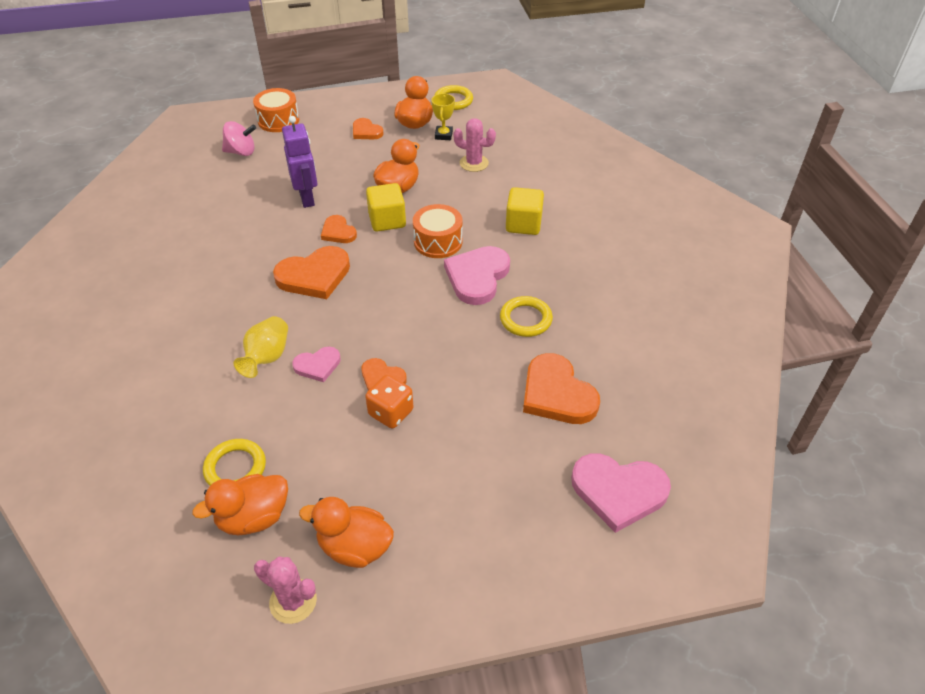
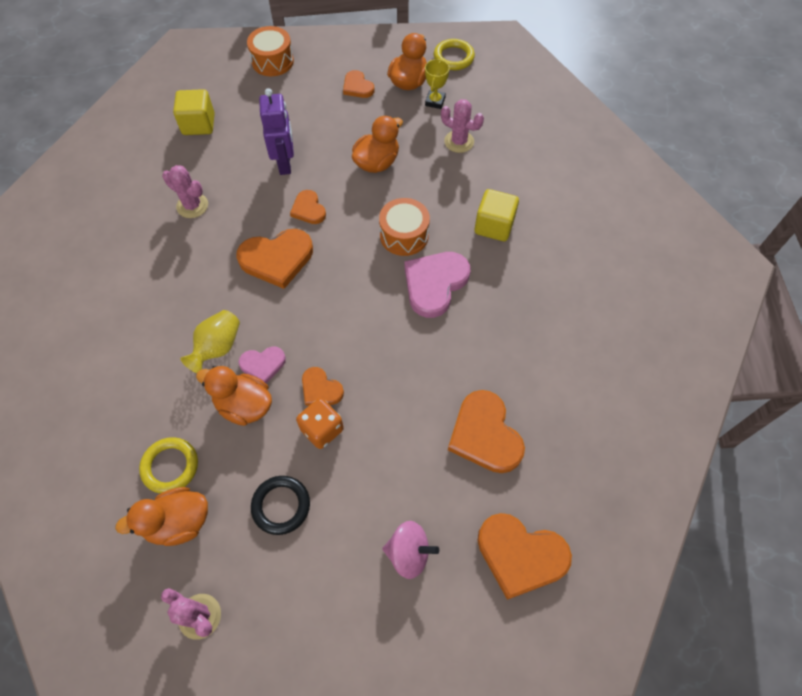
camera: 10 degrees right, 15 degrees up
(218, 242) = (192, 206): none -> pink cactus
(241, 152) = (230, 97): pink spinning top -> pink spinning top (409, 553)
(354, 547) = (263, 570): orange duck -> orange duck (244, 405)
(362, 486) = (281, 506): none -> black ring
(387, 220) = (358, 202): yellow cube -> yellow cube (198, 124)
(525, 319) = (472, 342): yellow ring -> none
(618, 491) = (520, 555): pink heart -> orange heart

